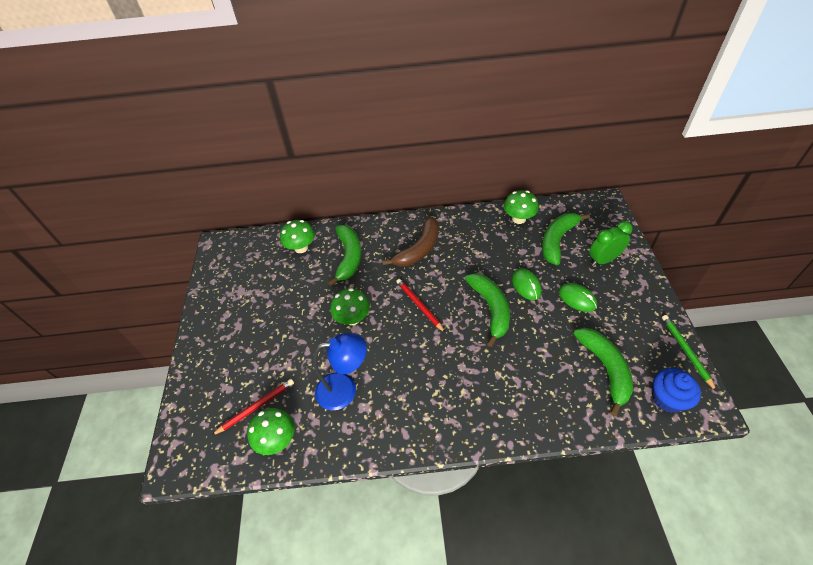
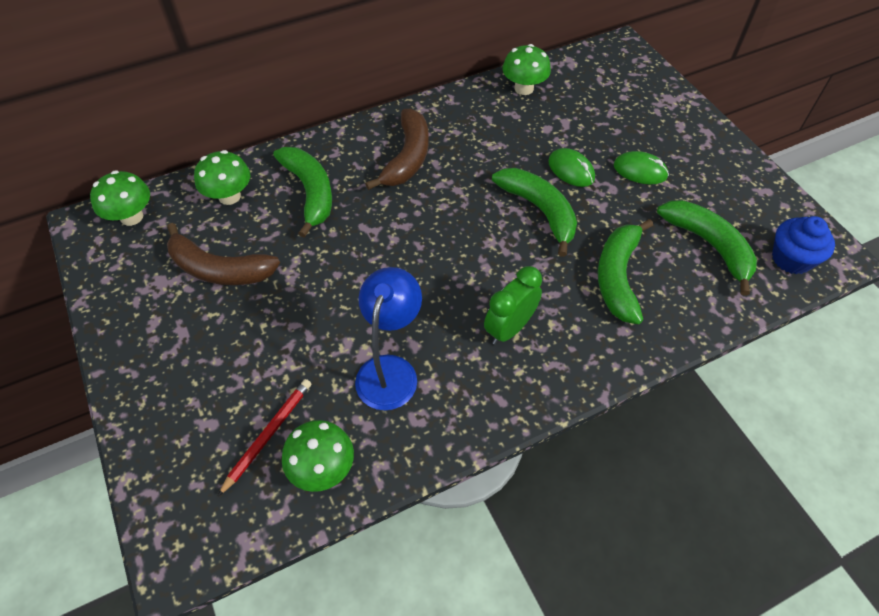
camera: 25 degrees left, 5 degrees up
(275, 292) = (219, 269): none -> brown banana
(345, 389) = (390, 370): blue lamp -> blue lamp turned 45 degrees counterclockwise
(352, 318) = (356, 273): green mushroom -> green mushroom (131, 217)
(419, 305) = (443, 231): red pencil -> none
(557, 241) = (585, 105): green banana -> green banana (618, 277)
(603, 260) = (650, 116): green clock -> green clock (509, 328)
(686, 351) = (788, 200): green pencil -> none

